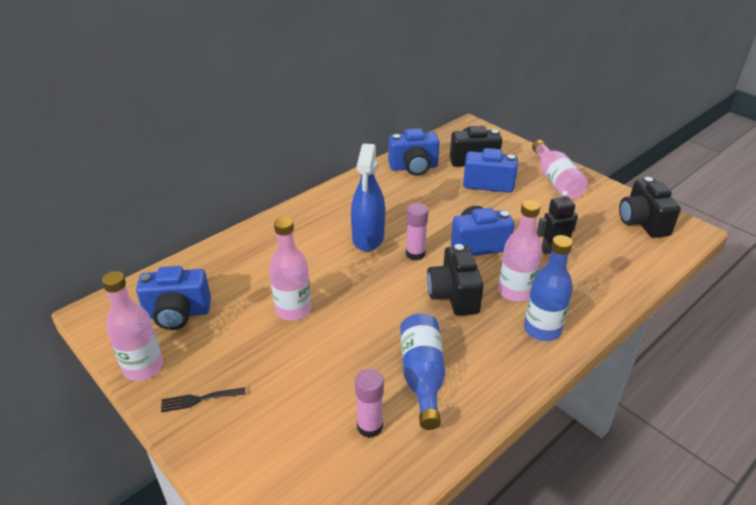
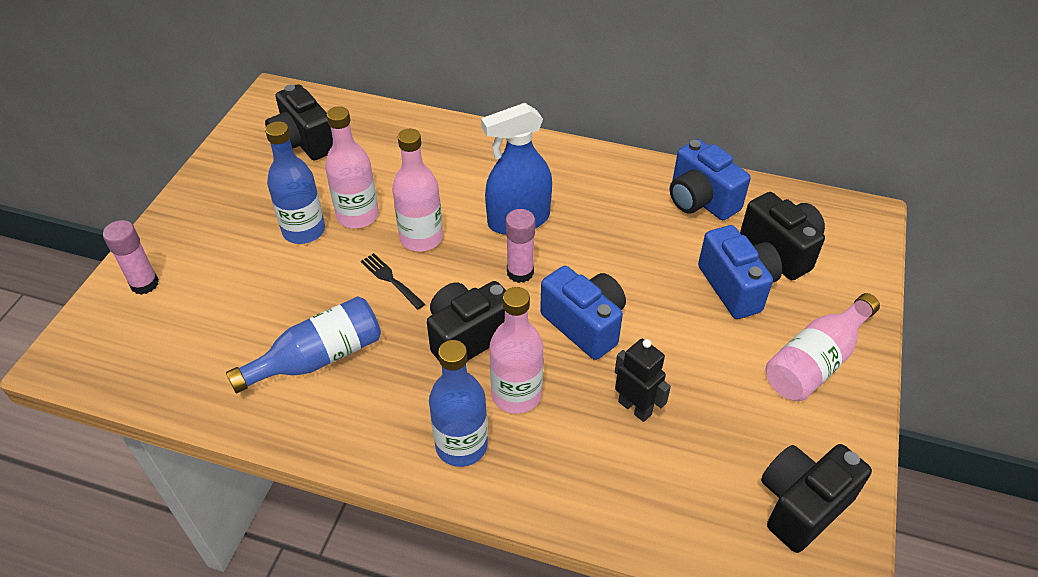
camera: 60 degrees right, 10 degrees up
(143, 367) = (226, 158): pink bottle -> pink bottle (421, 238)
(177, 313) = (303, 142): blue camera -> black camera
(199, 399) = (206, 211): black fork -> black fork (390, 279)
(282, 344) = (304, 231): none -> blue bottle
(369, 426) = (228, 343): pink glue stick -> pink glue stick (144, 284)

